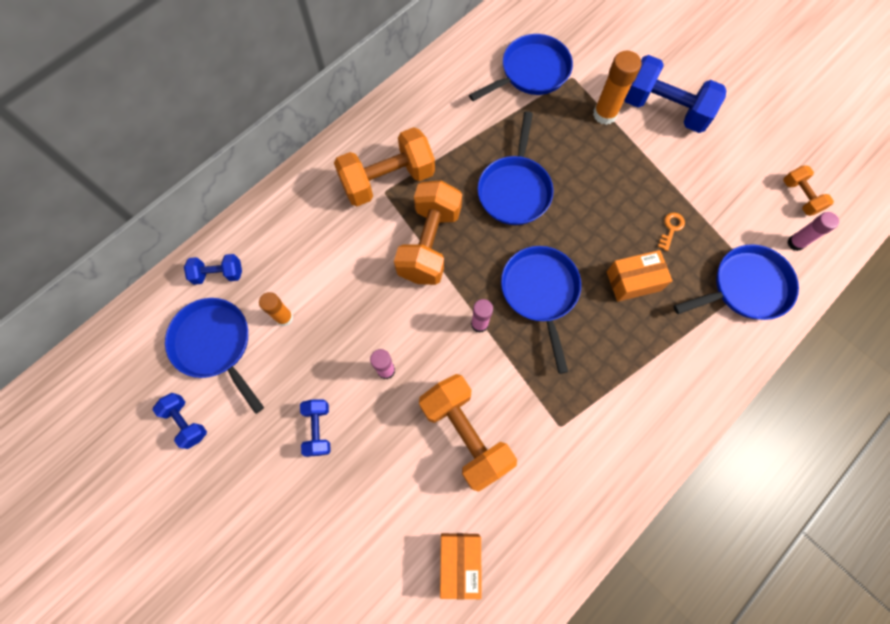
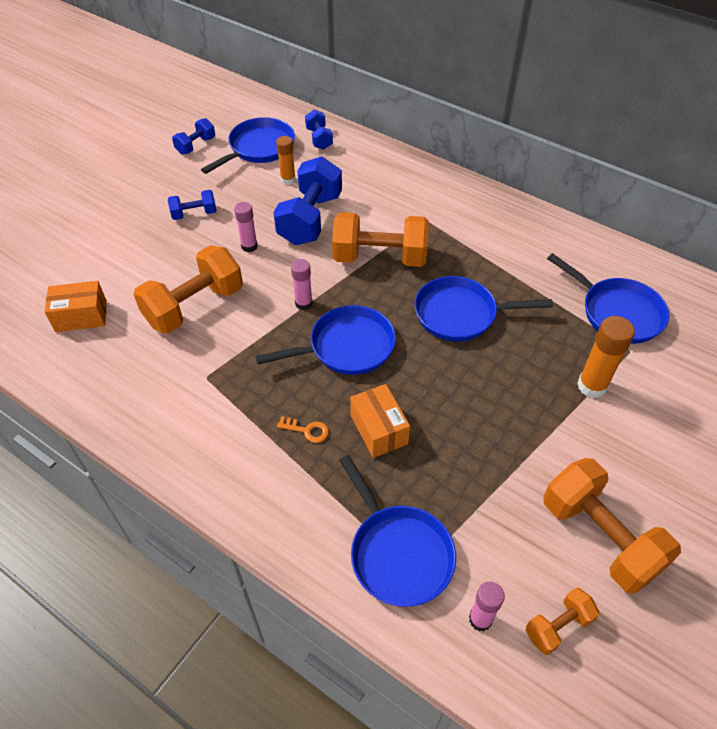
camera: 80 degrees right, 20 degrees down
(387, 180) = (439, 220): orange dumbbell -> orange dumbbell (599, 537)
(664, 109) = (628, 448): blue dumbbell -> blue dumbbell (310, 219)
(671, 229) = (457, 464): orange key -> orange key (307, 430)

